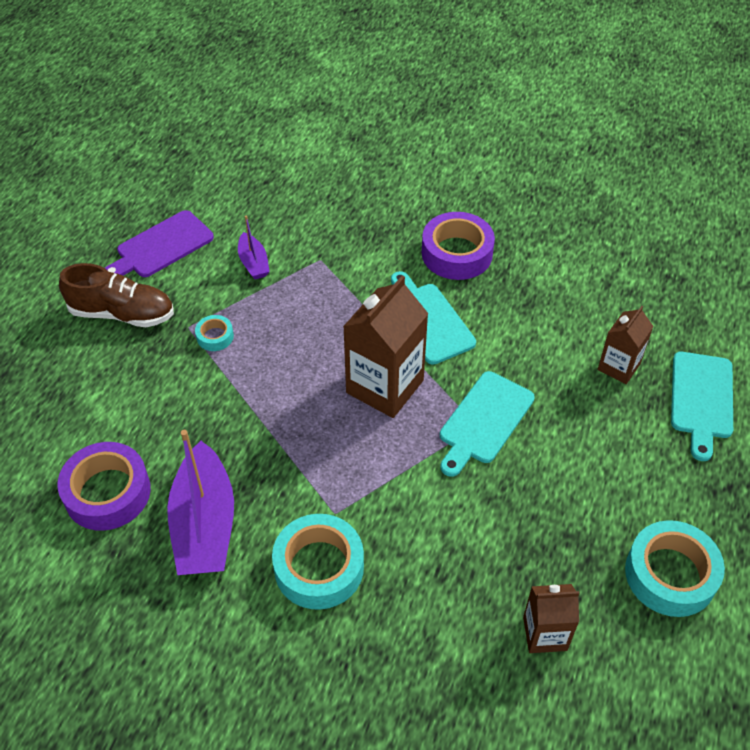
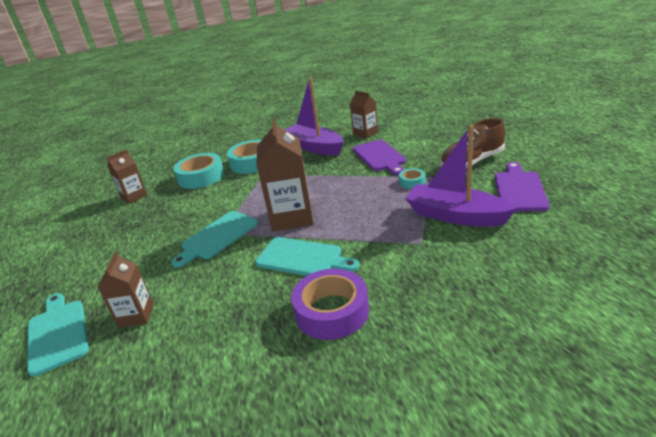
camera: 145 degrees right, 20 degrees down
(107, 492) = (365, 133): purple tape -> brown carton
(175, 413) = (380, 157): none -> purple cutting board
(253, 263) = (455, 216): purple boat -> purple boat, size x1.99
(484, 421) = (217, 237): turquoise cutting board -> turquoise cutting board turned 135 degrees counterclockwise
(670, 574) = (71, 241): turquoise tape -> turquoise tape (201, 177)

